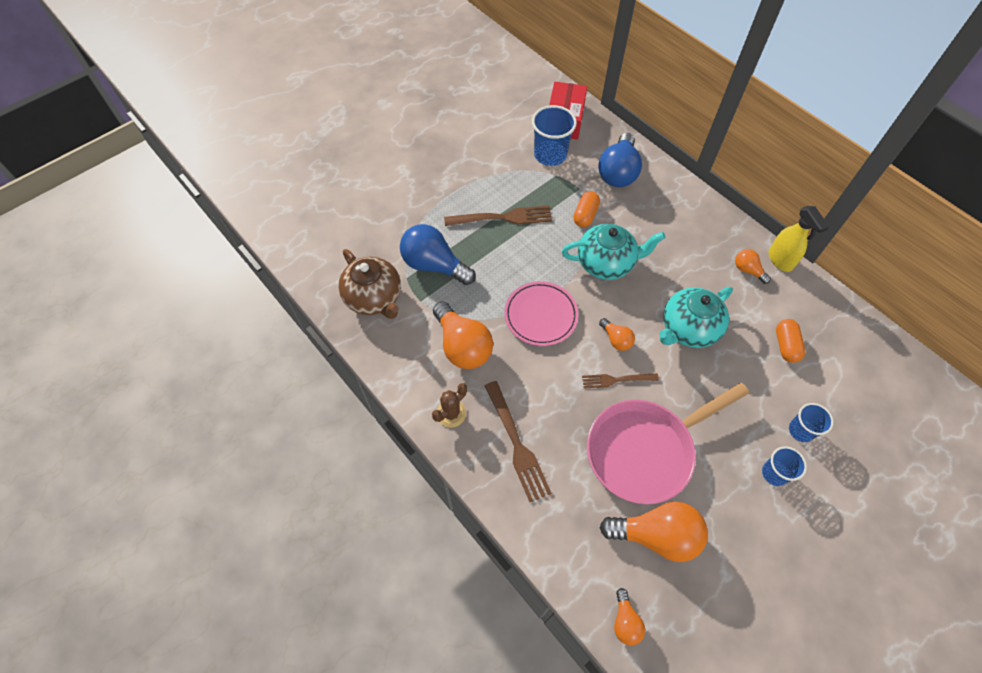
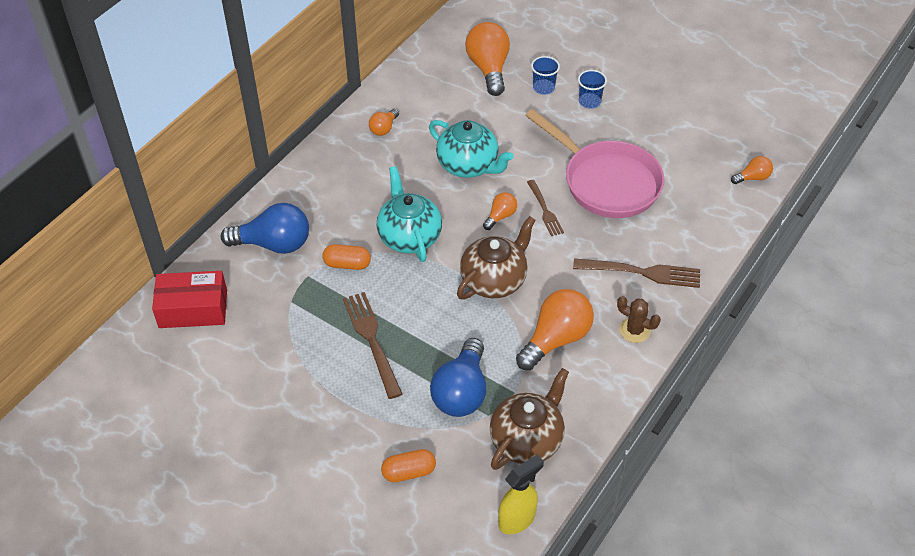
camera: 105 degrees left, 10 degrees down
(516, 444) = (642, 272): brown fork -> brown fork turned 45 degrees clockwise
(540, 315) = (494, 280): pink plate -> brown teapot
(550, 155) = (258, 313): blue cup -> none
(656, 535) = (677, 167): orange light bulb -> orange light bulb (488, 68)
(780, 260) = (364, 106): yellow spray bottle -> yellow spray bottle (517, 519)
(785, 345) = (462, 99): orange capsule -> orange capsule (409, 472)

